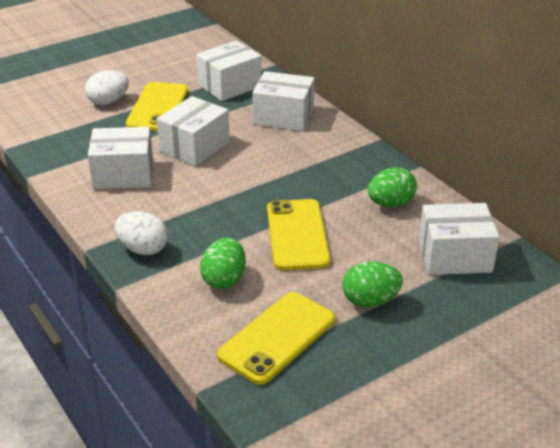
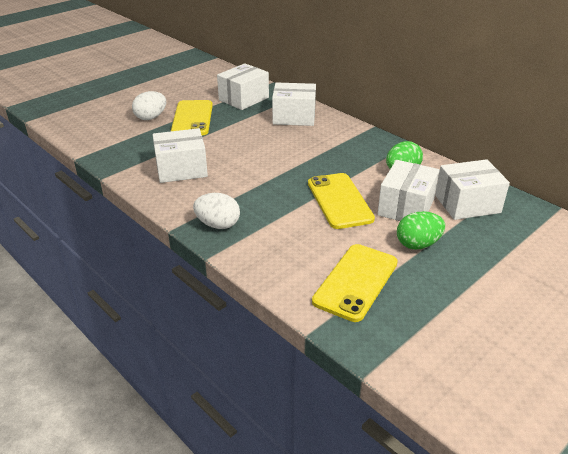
camera: 10 degrees left, 0 degrees up
(194, 147) = (232, 144): white box -> white box (406, 207)
(224, 279) = (294, 241): green egg -> none

